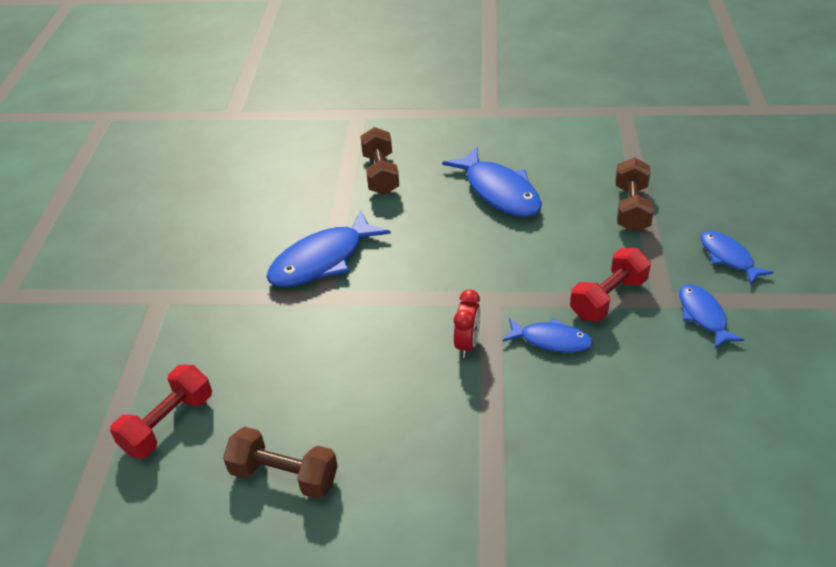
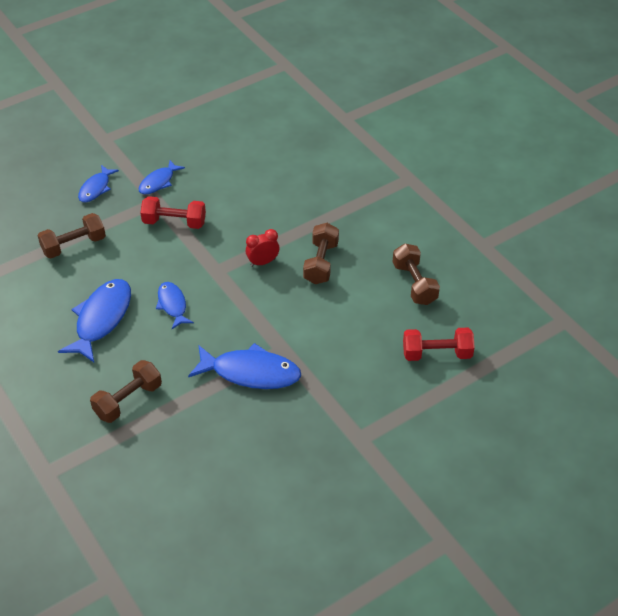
camera: 130 degrees left, 5 degrees up
(414, 398) = (321, 263): none -> brown dumbbell
(551, 340) = (229, 231): blue fish -> blue fish (172, 305)

